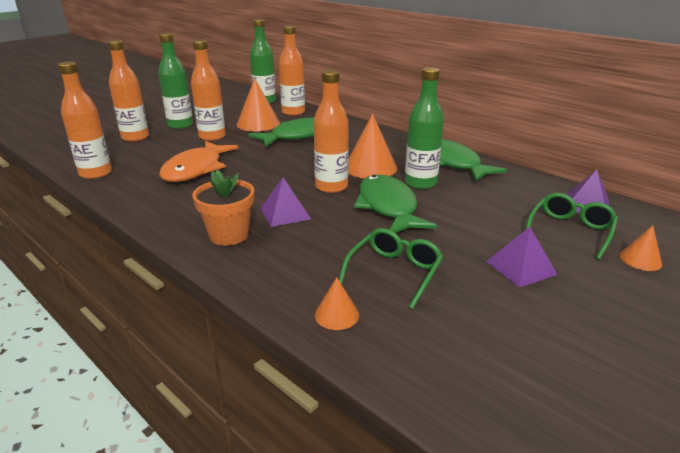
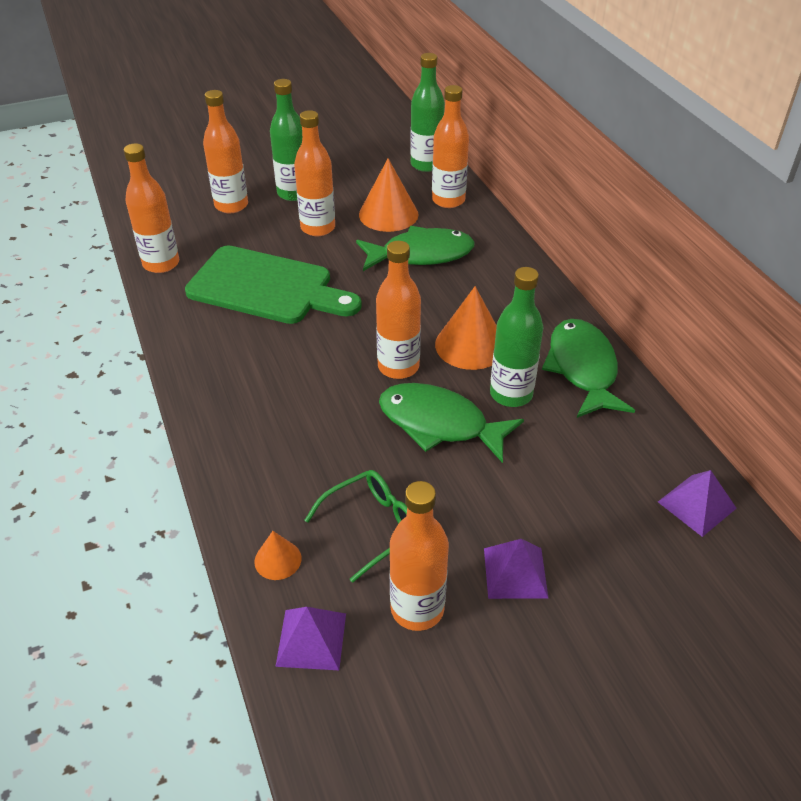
camera: 25 degrees right, 15 degrees up
(196, 169) = (267, 287): orange fish -> green cutting board
(229, 235) = (242, 410): orange flower pot -> none
(285, 213) = (318, 396): purple pyramid -> purple pyramid (311, 639)
(388, 207) = (439, 424): green fish -> green fish turned 75 degrees counterclockwise
(476, 310) = (417, 609): none -> orange bottle
(570, 231) = (629, 540): green glasses -> none
(640, 259) = (673, 616): orange cone -> none

